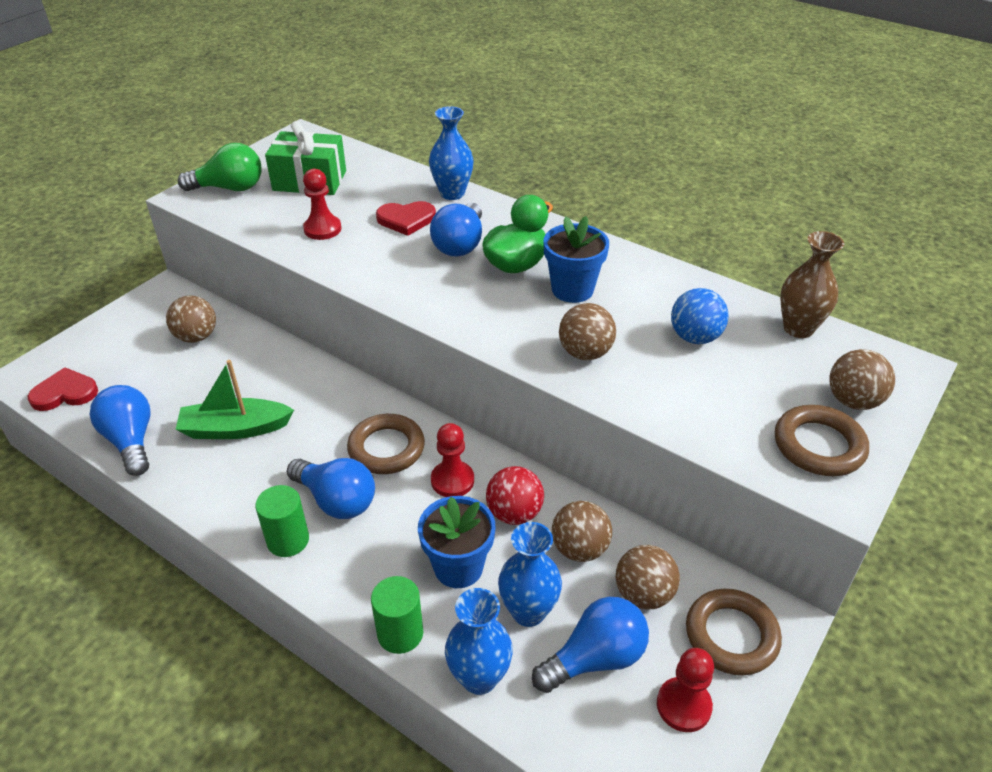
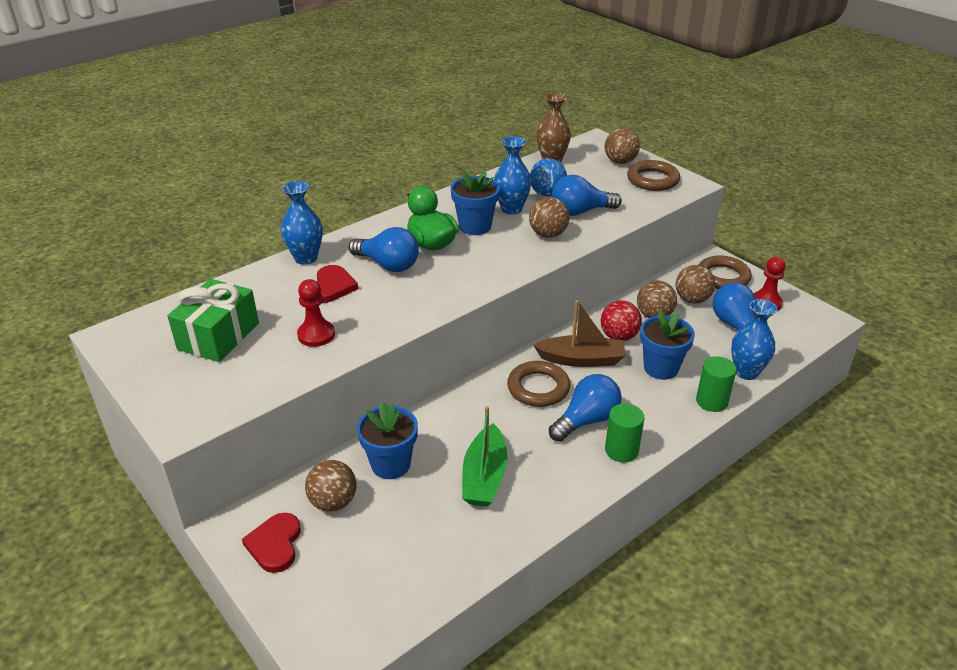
camera: 75 degrees left, 5 degrees down
(65, 393) = (377, 616): red heart -> red heart (275, 544)
(131, 441) = (475, 554): blue light bulb -> blue light bulb (580, 212)
(230, 188) = (190, 392): green light bulb -> none
(247, 360) = (390, 464): none -> blue flower pot
(452, 480) = (581, 359): red pawn -> brown boat
(528, 611) = (700, 345): blue vase -> blue vase (511, 209)

